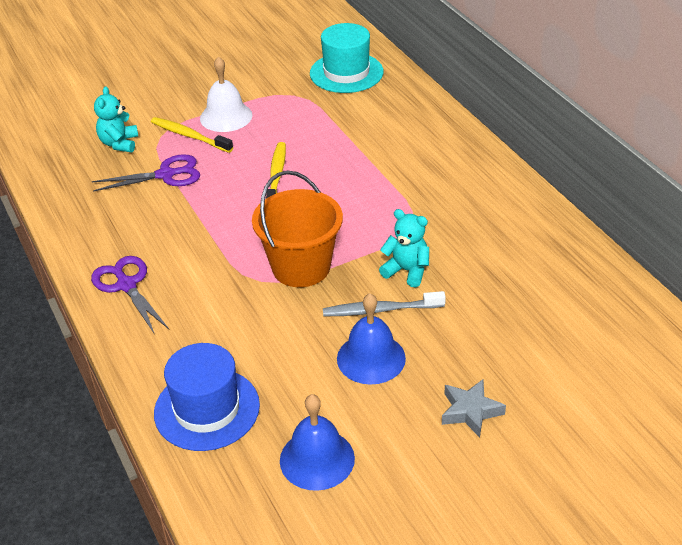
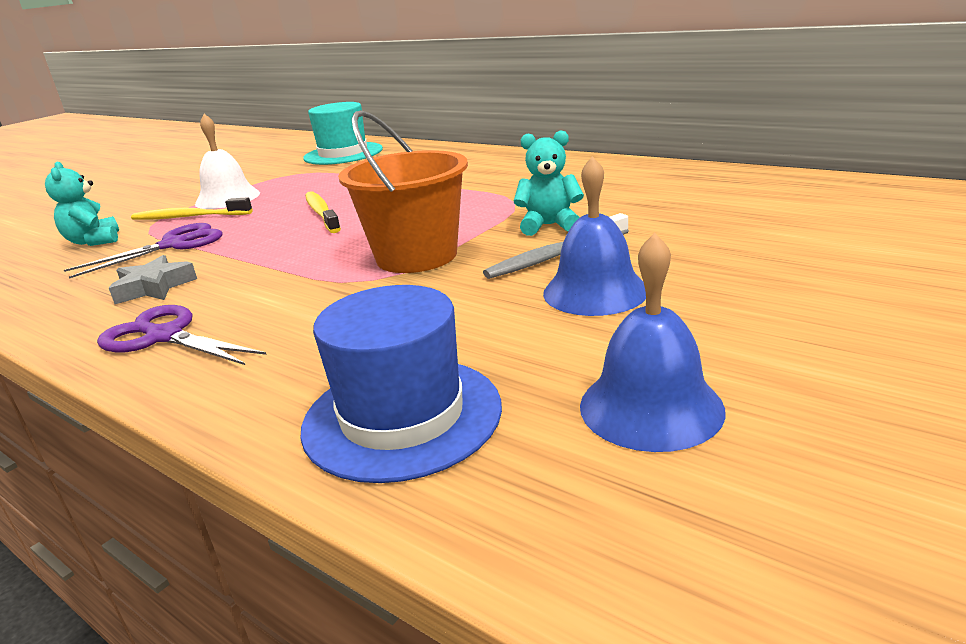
camera: 25 degrees left, 15 degrees down
(470, 411) = (784, 291): grey star -> grey star (154, 287)

